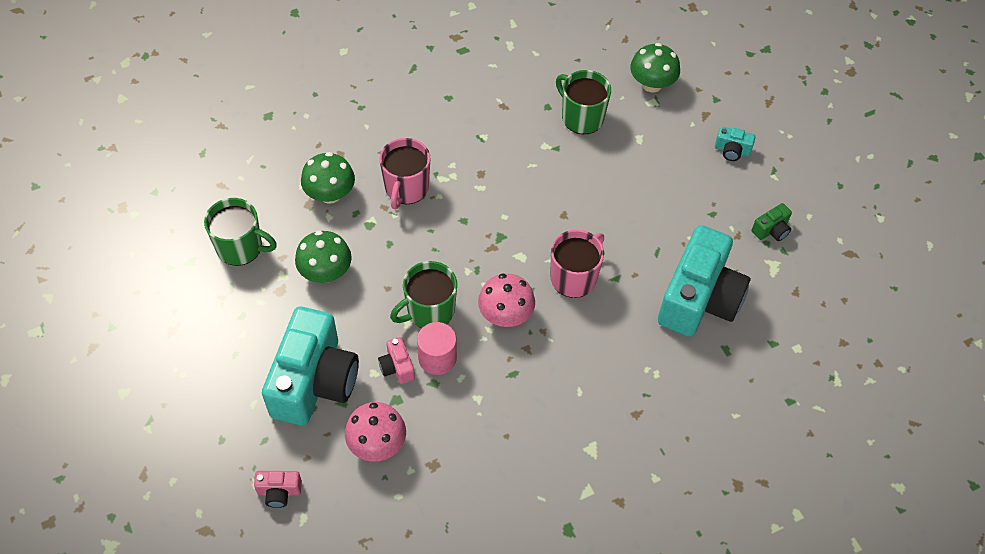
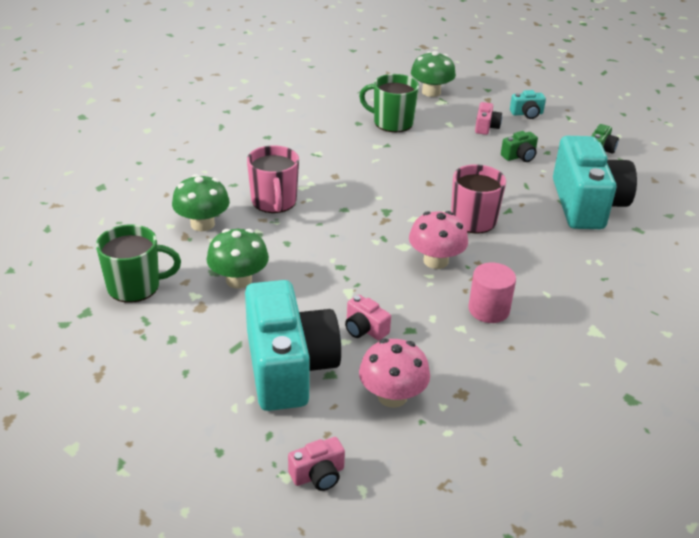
camera: 25 degrees left, 20 degrees down
(429, 311) = (363, 279): green mug -> none
(437, 358) = (398, 310): pink cylinder -> pink cylinder (488, 309)
(674, 156) = (486, 127): none -> pink camera
(679, 210) = (519, 156): none -> green camera

